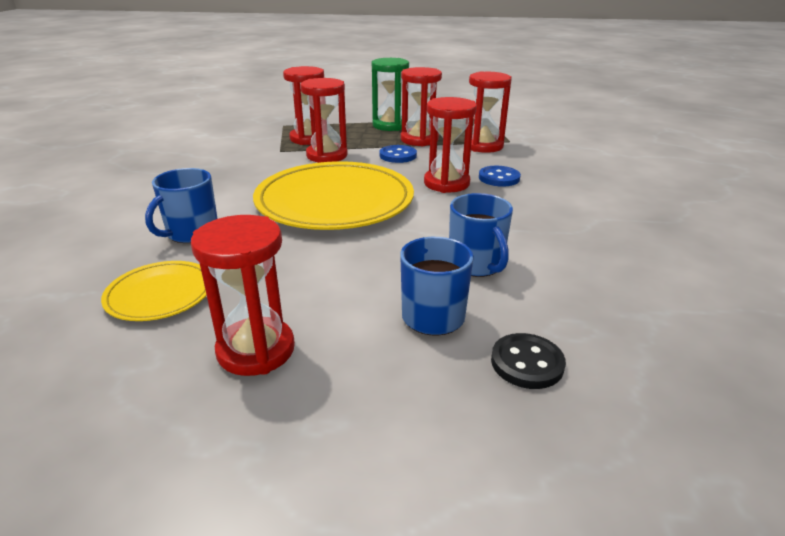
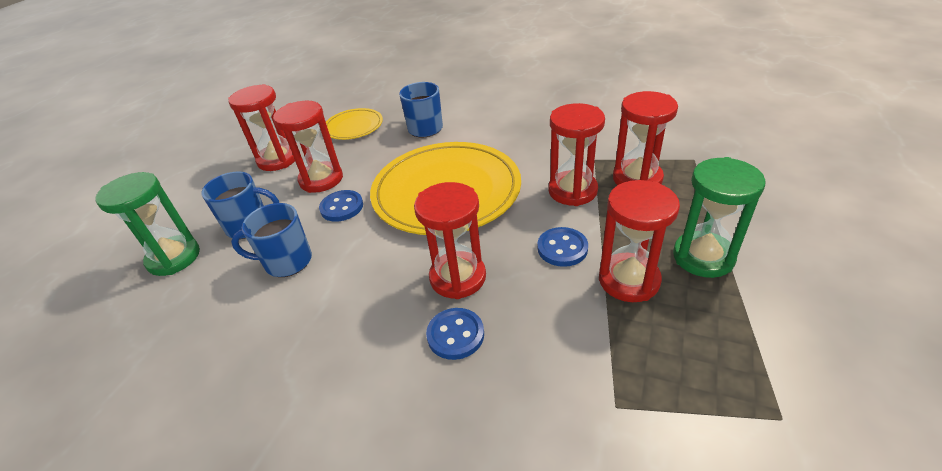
camera: 110 degrees right, 10 degrees up
(374, 254) = (342, 207): none -> blue button
(483, 146) = (591, 356): red hourglass -> red hourglass (321, 179)
(527, 363) = (174, 258): black button -> green hourglass

